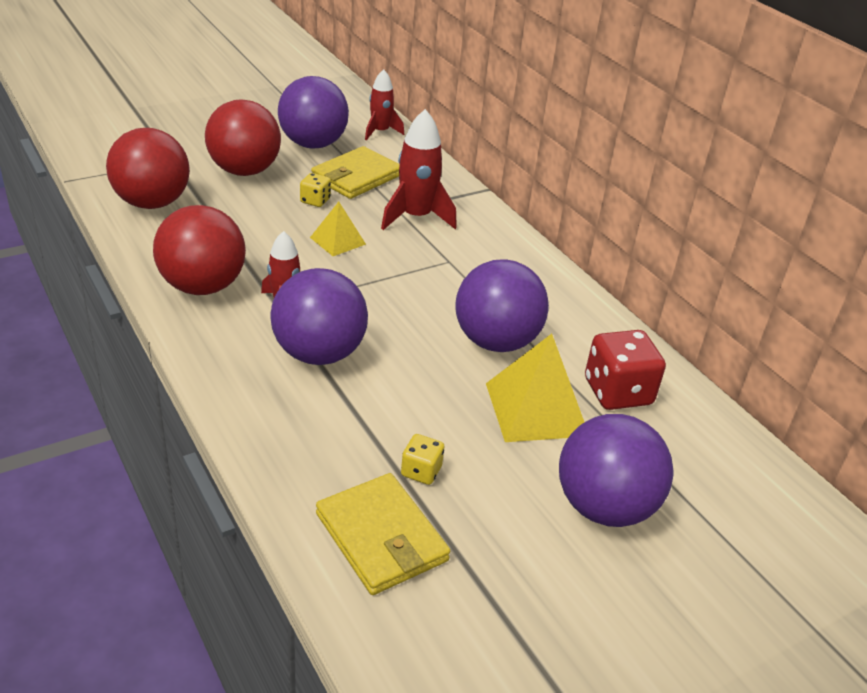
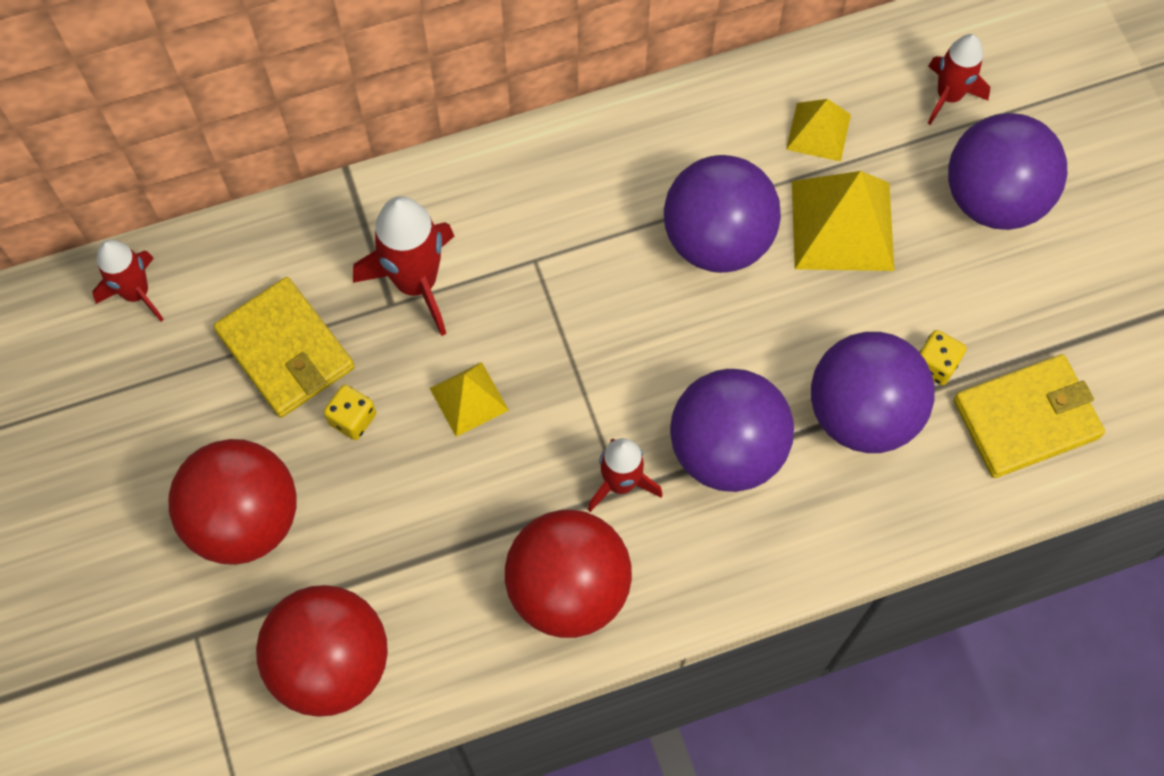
camera: 75 degrees left, 30 degrees up
(313, 144) = (167, 405): purple ball -> purple ball (862, 413)
(617, 392) = (818, 132): red dice -> yellow pyramid
(696, 473) = (948, 96): none -> red rocket

